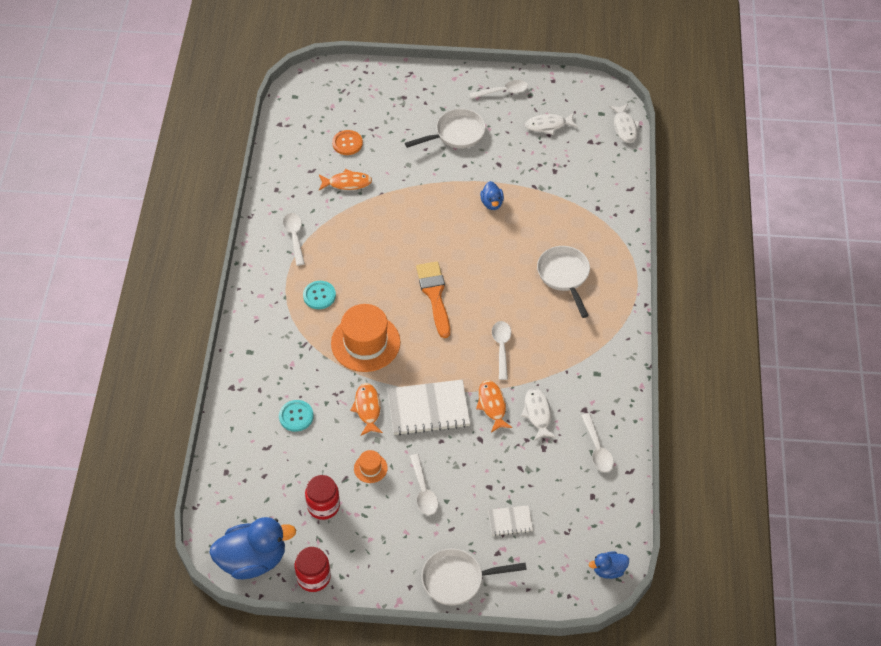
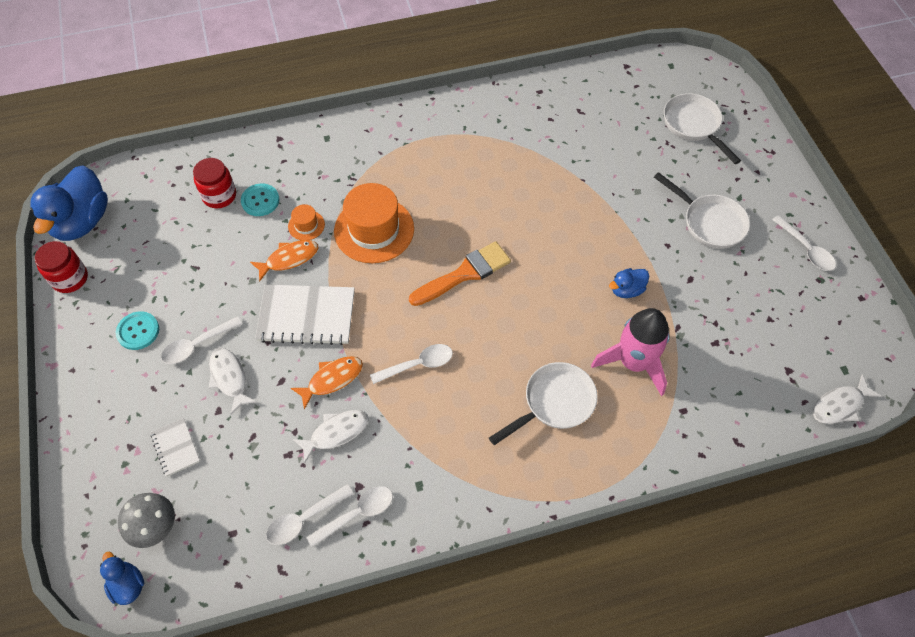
camera: 70 degrees right, 5 degrees up
(253, 560) = (82, 222): blue duck -> blue duck turned 45 degrees clockwise
(294, 237) = (486, 126): white spoon -> white spoon (357, 514)
(319, 296) = (419, 170): turquoise button -> turquoise button (138, 331)
(323, 506) = (157, 259): red jar -> red jar (219, 196)
(347, 143) = (634, 128): orange button -> none
(347, 183) = (580, 146): orange fish -> none
(370, 468) = (214, 286): orange hat -> orange hat (306, 225)
(428, 409) = (306, 316): white notebook -> white notebook turned 60 degrees counterclockwise
(457, 580) = (87, 415): white pan -> white pan (693, 125)
(548, 125) = (784, 314): white fish -> white fish (229, 378)
(551, 221) = (633, 363): none -> pink rocket
(570, 546) = (155, 526): none -> grey mushroom

